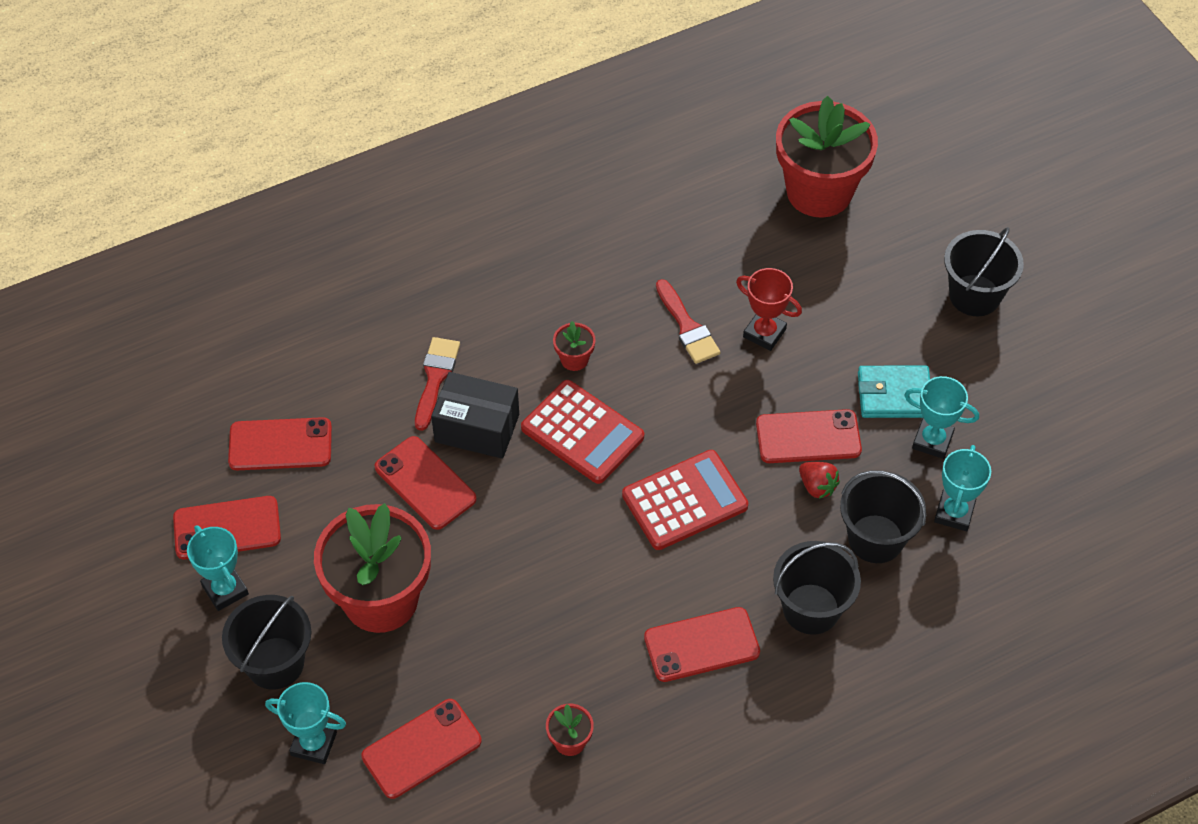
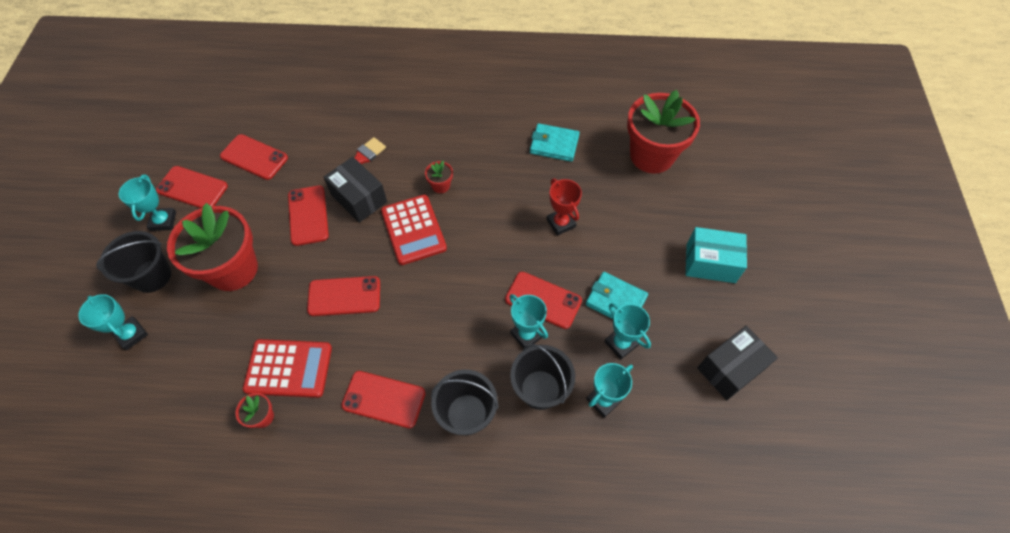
camera: 30 degrees right, 5 degrees up
(421, 749) = (181, 371): red phone -> red phone (344, 296)
(684, 234) = (554, 144): none -> turquoise wallet
(685, 501) = (441, 301): red calculator -> red calculator (288, 368)
(687, 327) = (518, 198): red brush -> none
(817, 486) = (526, 335): red strawberry -> turquoise trophy
(974, 295) = (710, 263): black bucket -> turquoise box
(1070, 407) = (730, 369): none -> black box

